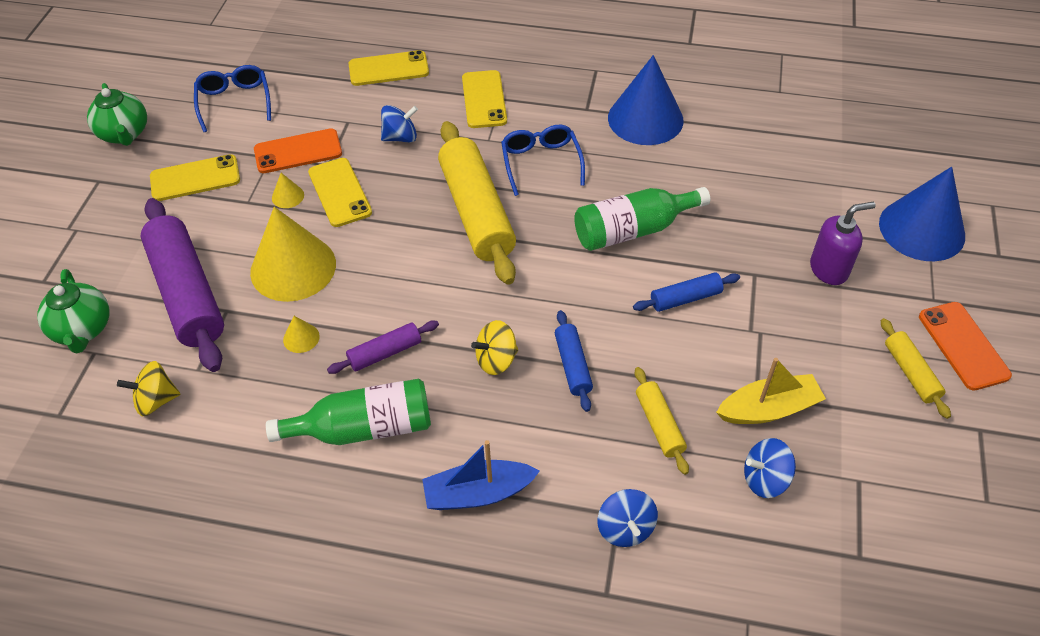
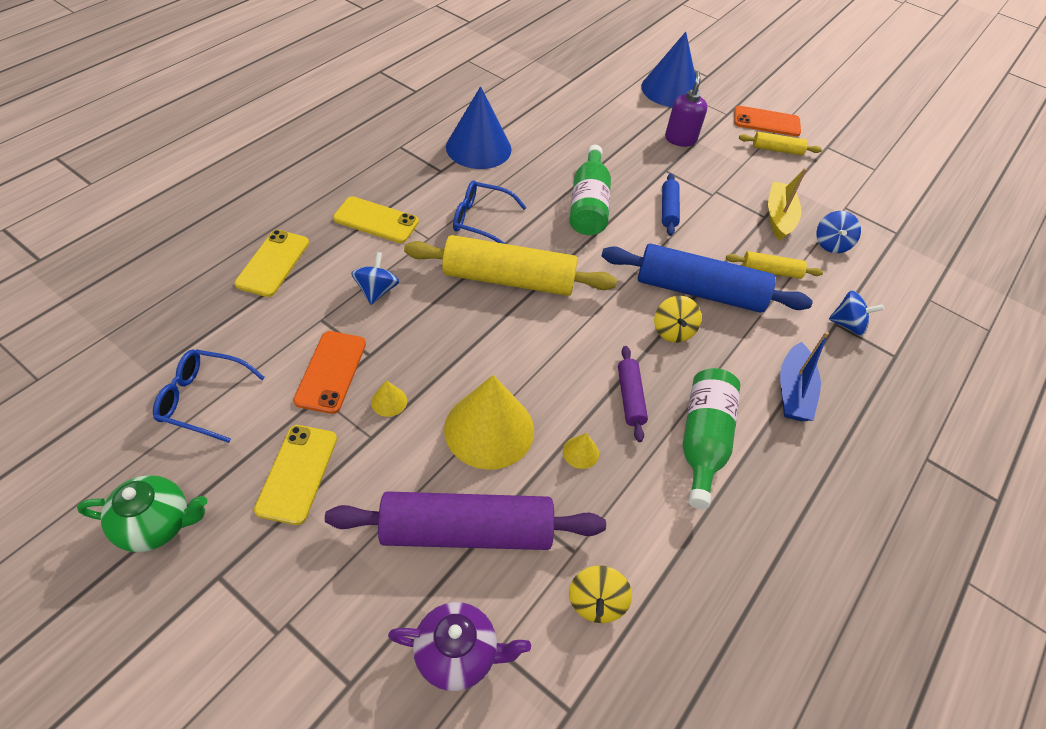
camera: 70 degrees left, 0 degrees up
(83, 329) = (457, 654): green teapot -> purple teapot
(340, 192) = (415, 359): yellow phone -> none
(573, 365) = (699, 291): blue rolling pin -> blue rolling pin, size x2.09

